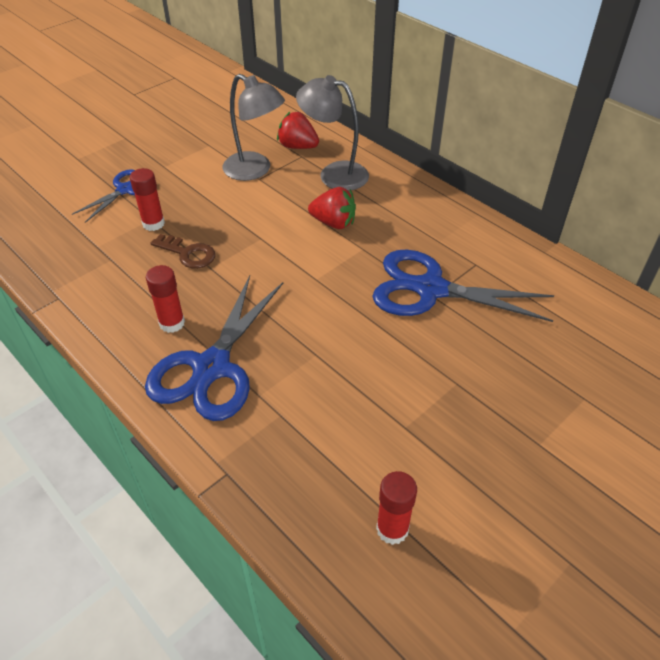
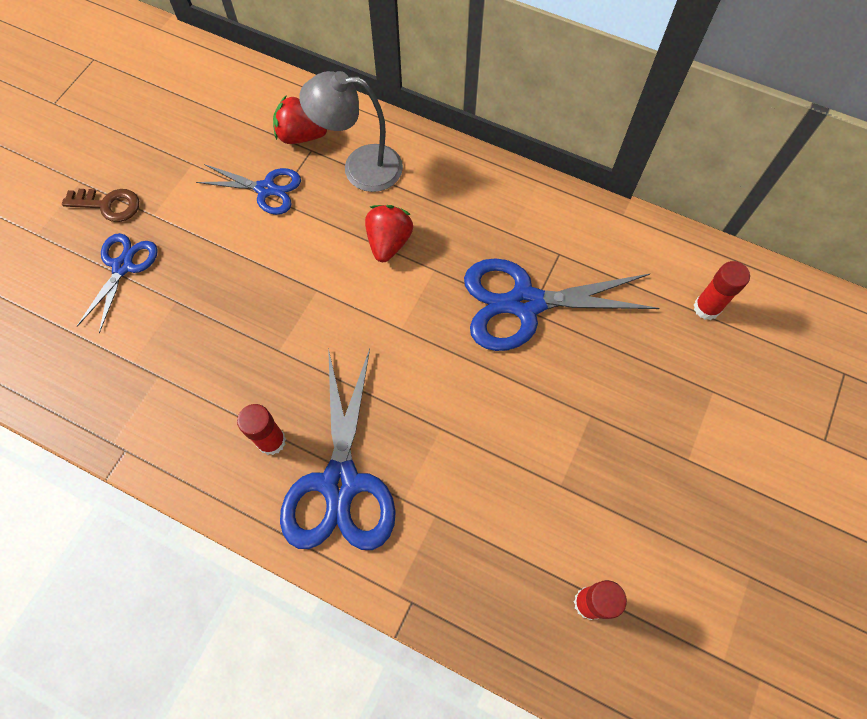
camera: 20 degrees left, 20 degrees up
(153, 224) = (183, 308): red glue stick -> red glue stick (706, 308)
(188, 253) = (244, 339): brown key -> brown key (108, 205)
(255, 170) = (266, 189): grey lamp -> blue scissors
(333, 223) = (389, 242): red strawberry -> red strawberry turned 75 degrees counterclockwise

